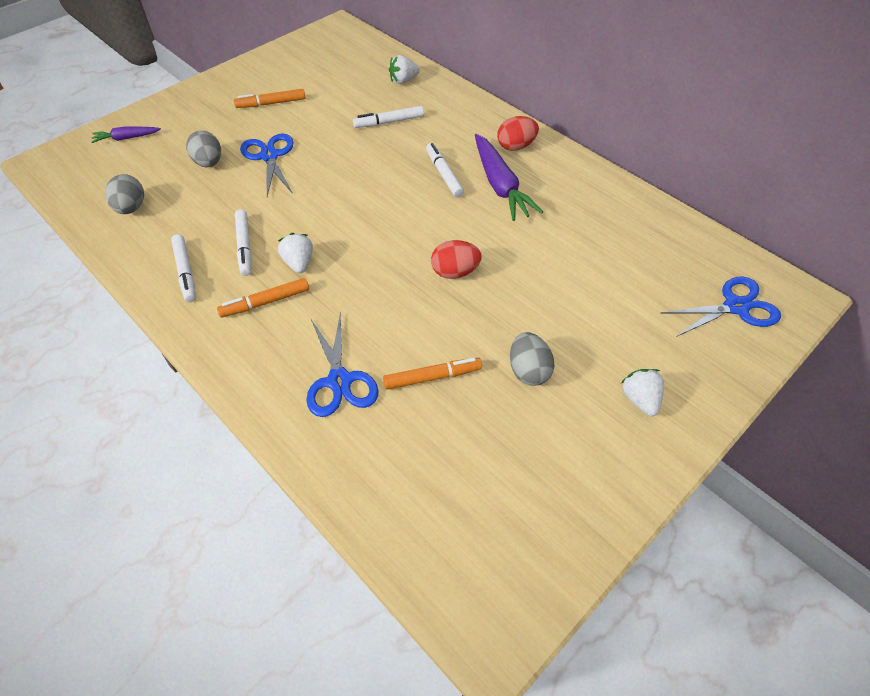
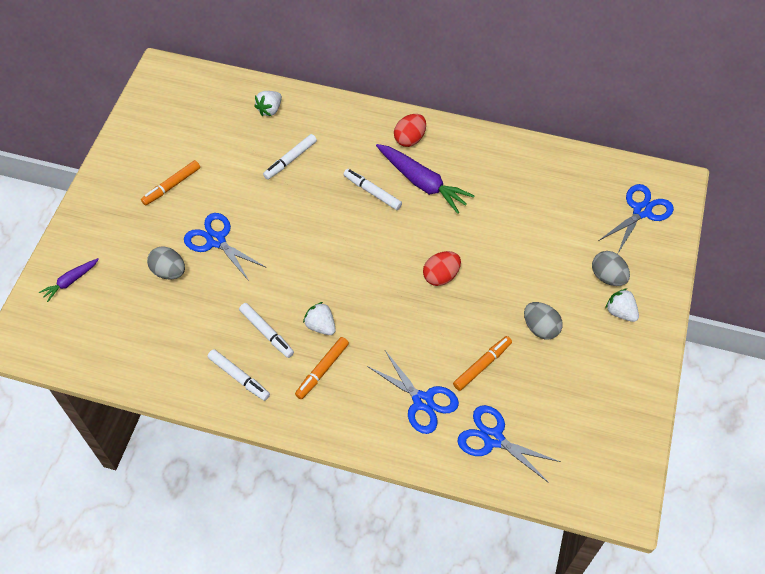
camera: 30 degrees left, 5 degrees up
(131, 208) = (141, 345): grey egg -> grey egg (607, 277)
(385, 460) = (493, 438): none -> blue scissors

